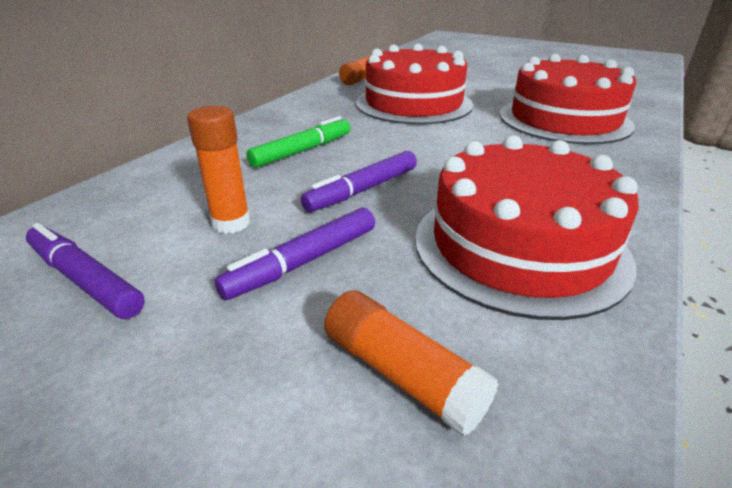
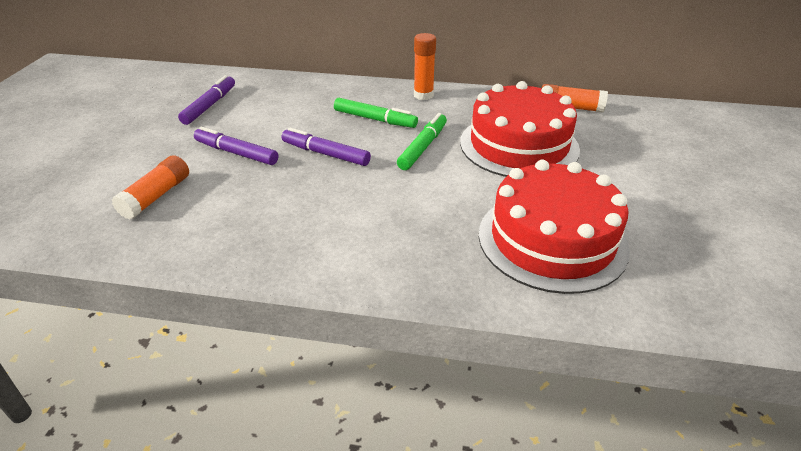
camera: 70 degrees right, 5 degrees up
(231, 223) = (268, 123): orange glue stick -> orange glue stick (423, 95)
(388, 138) = (423, 147): none -> green marker
(519, 246) = (273, 223): red cake -> none

